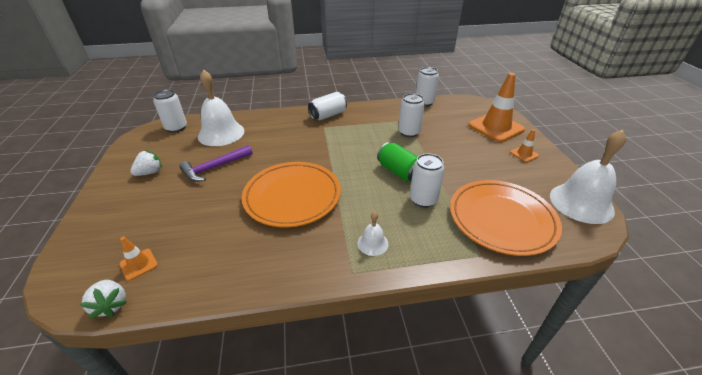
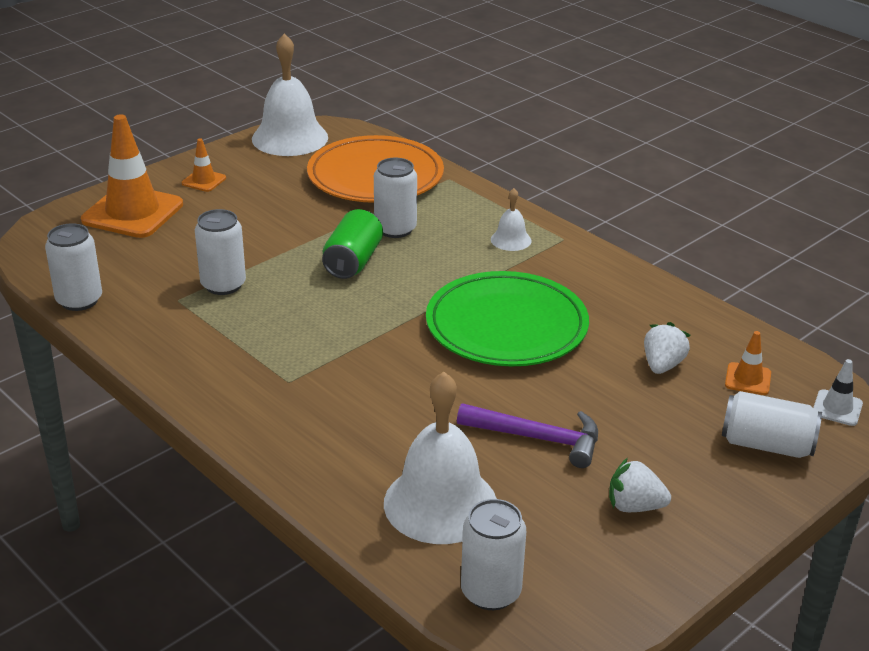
camera: 125 degrees left, 5 degrees down
(67, 288) = (837, 408): none -> white traffic cone
(111, 305) = (798, 361): white strawberry -> white strawberry (662, 365)
(292, 196) = (506, 326): orange plate -> green plate
(328, 115) = (236, 396): white can -> white can (766, 445)

